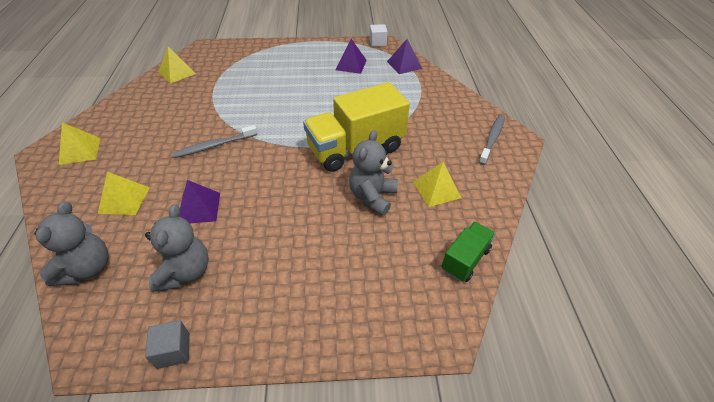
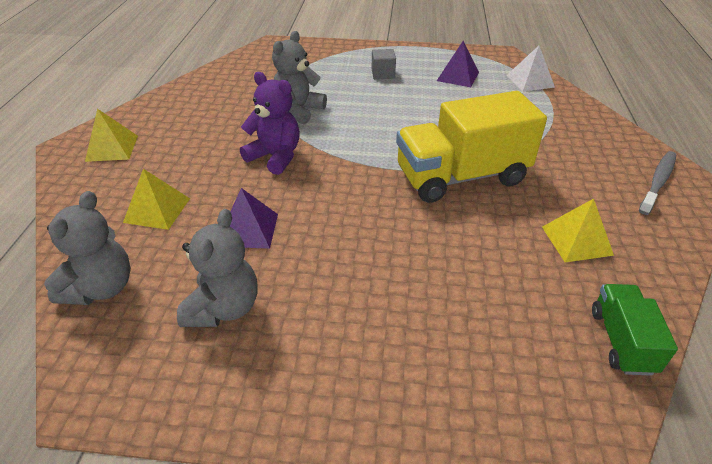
camera: 10 degrees right, 5 degrees down
(173, 350) = (197, 409): grey cube -> grey cube (383, 74)
(177, 72) = (237, 70): yellow pyramid -> none
(214, 146) = (275, 157): grey toothbrush -> purple teddy bear
(372, 197) = (483, 240): grey teddy bear -> grey teddy bear (298, 110)
(377, 42) = (494, 53): white cube -> none
(404, 65) = (530, 81): purple pyramid -> white pyramid
(465, 259) = (621, 341): green truck -> green truck turned 45 degrees counterclockwise

